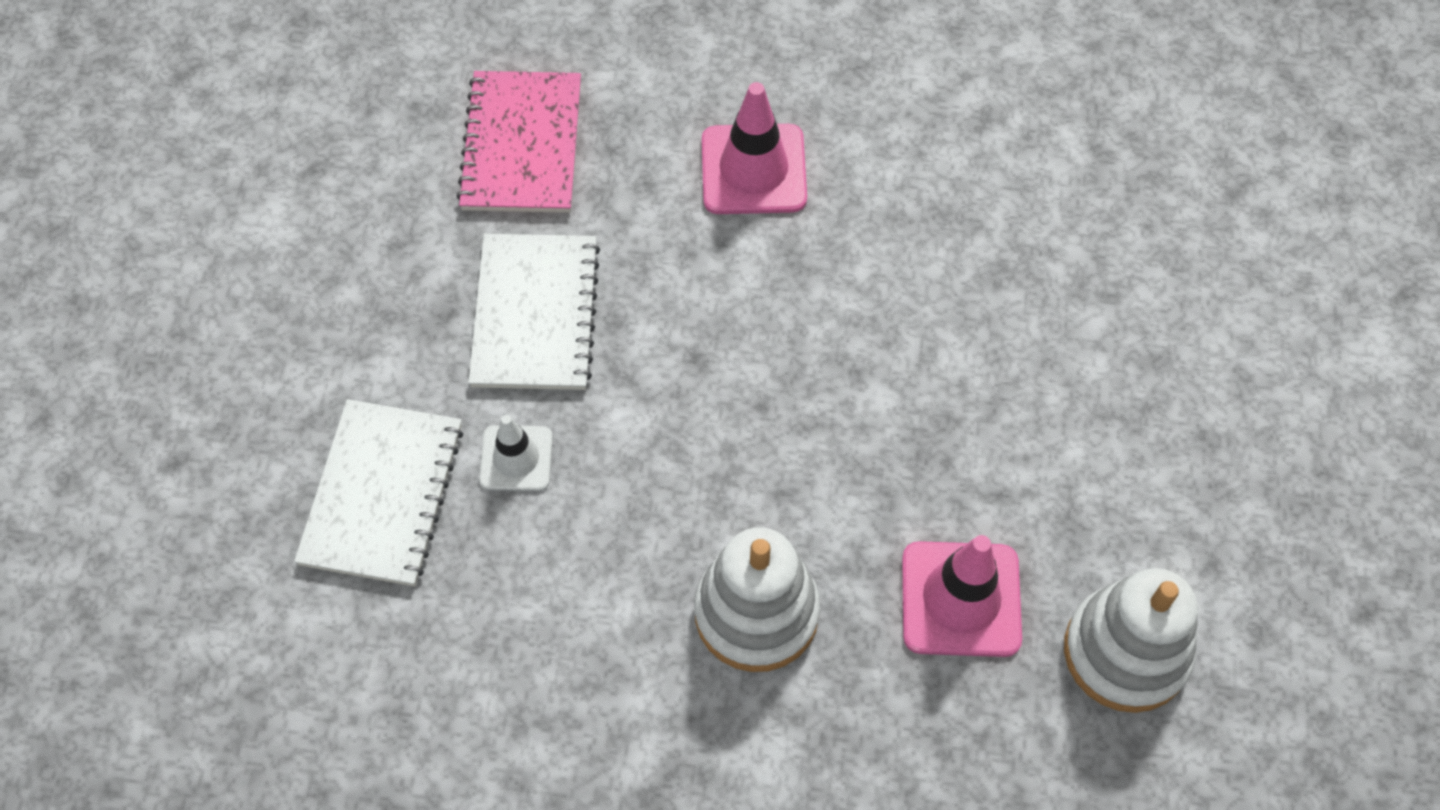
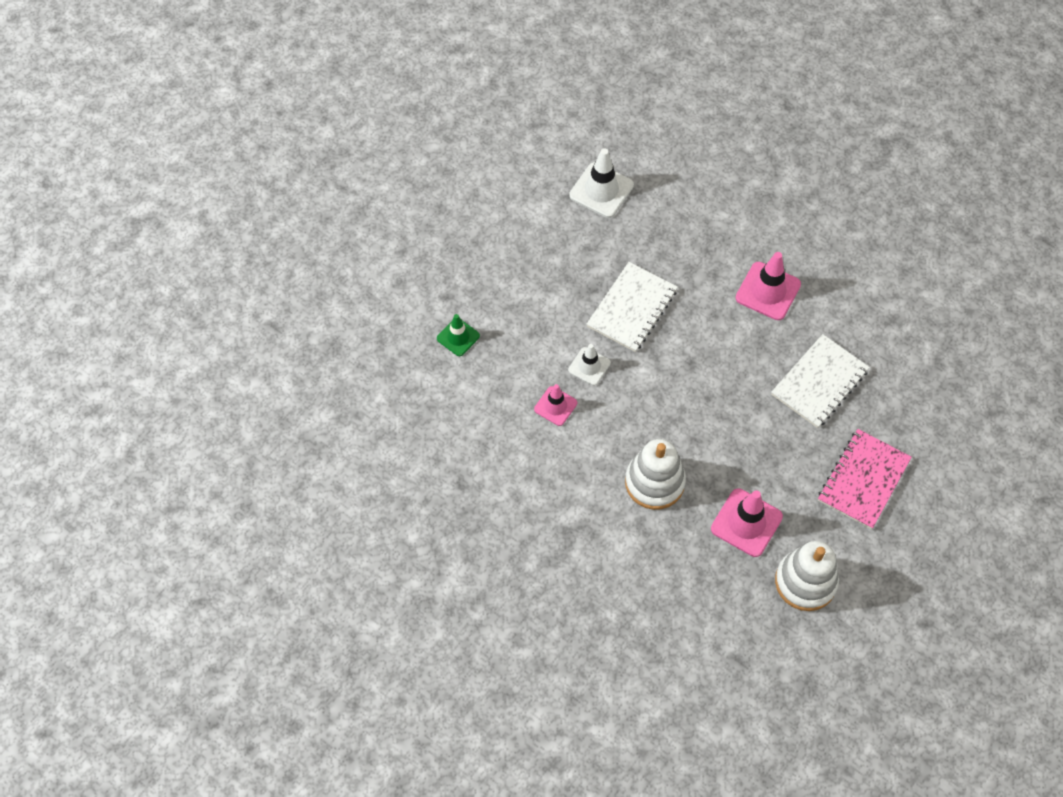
camera: 30 degrees right, 0 degrees up
(236, 529) = (458, 337): none -> green traffic cone
(365, 133) = (601, 190): none -> white traffic cone
(382, 494) = (525, 353): white notebook -> white notebook (819, 382)
(494, 566) = (555, 406): none -> pink traffic cone
(522, 145) = (668, 229): pink notebook -> pink notebook (863, 480)

